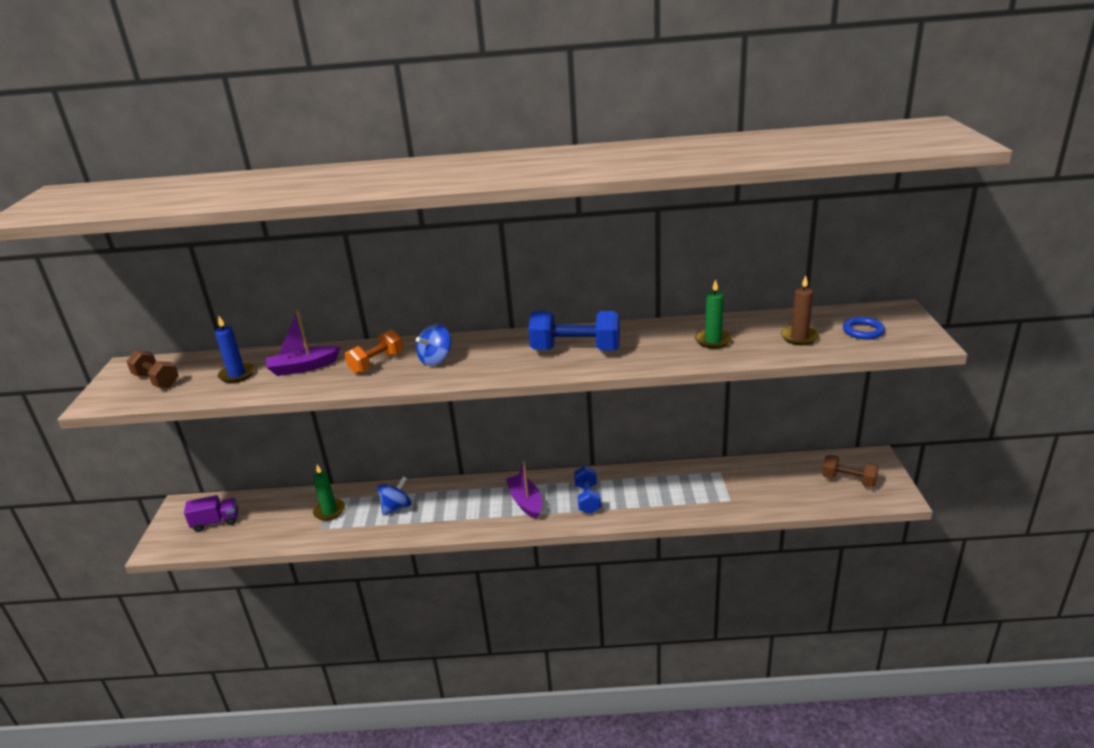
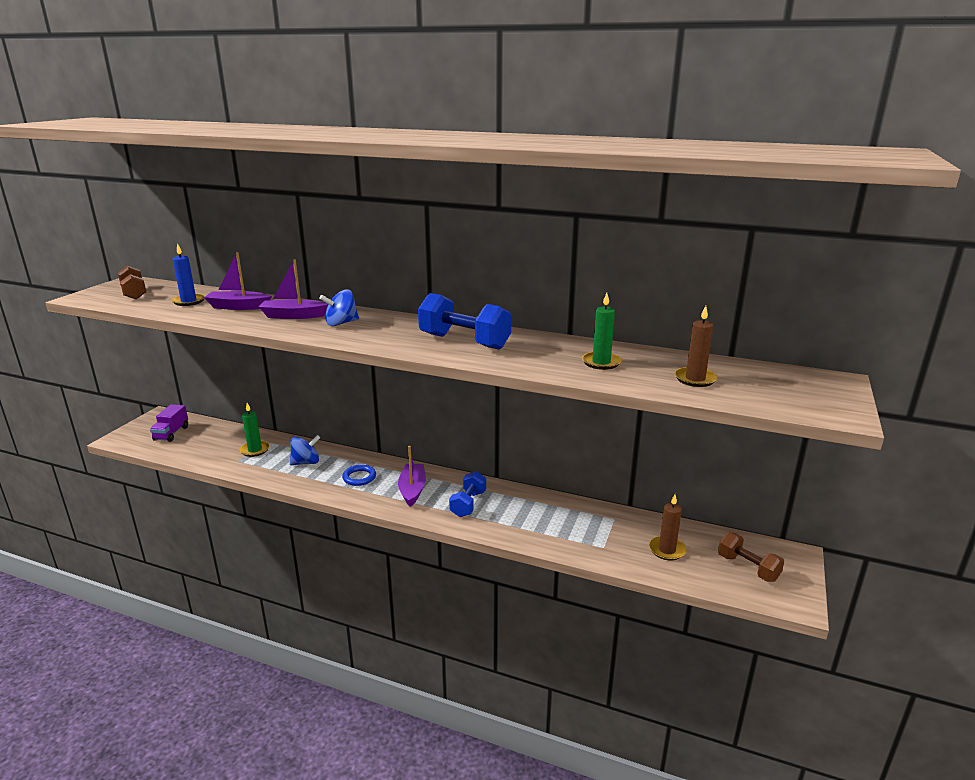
camera: 20 degrees right, 5 degrees down
(216, 522) = (171, 433): purple truck -> purple truck turned 90 degrees clockwise
(376, 363) = (294, 316): orange dumbbell -> purple boat
(780, 486) = (667, 550): none -> brown candle
(863, 331) = (773, 389): blue ring -> blue ring (359, 477)

